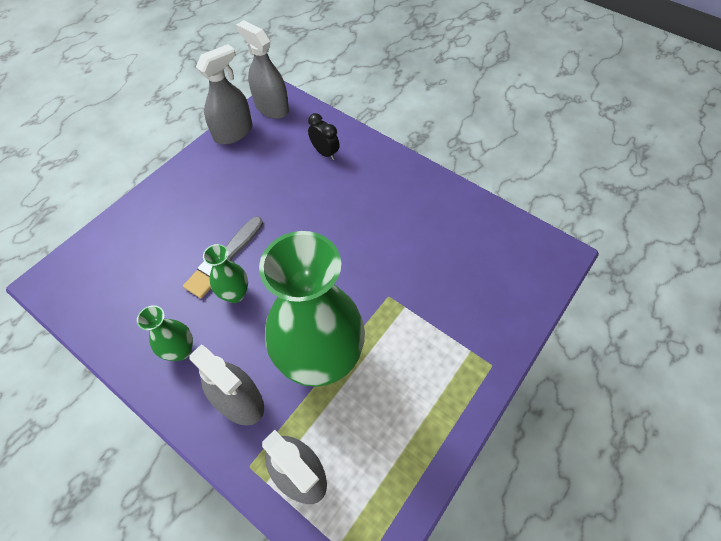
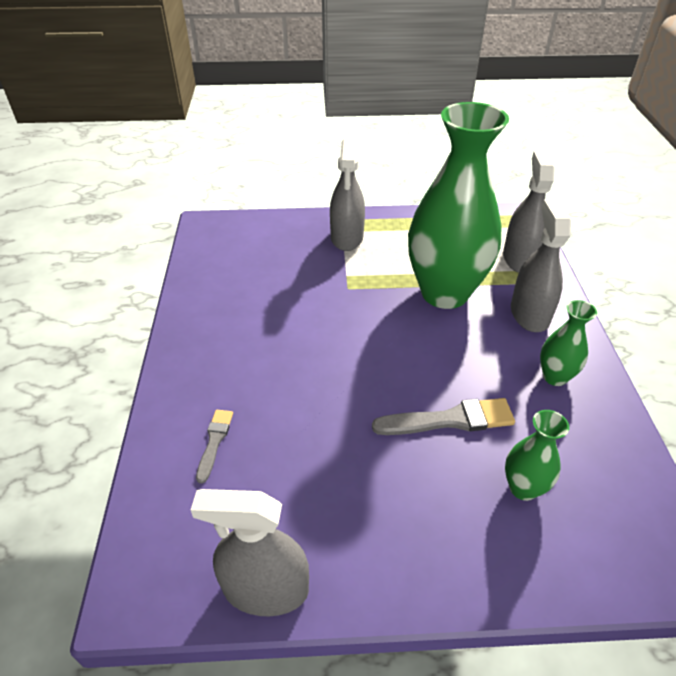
camera: 130 degrees left, 15 degrees down
(235, 294) = (467, 381): green vase -> green vase (523, 488)
(271, 108) = (168, 580): grey spray bottle -> grey spray bottle (347, 237)
(325, 152) = (214, 441): black clock -> grey brush

